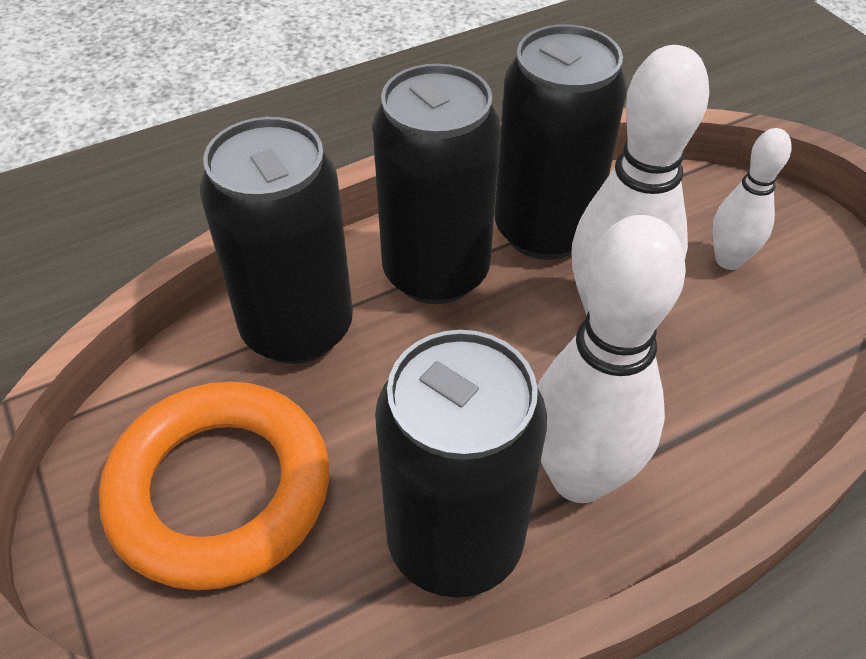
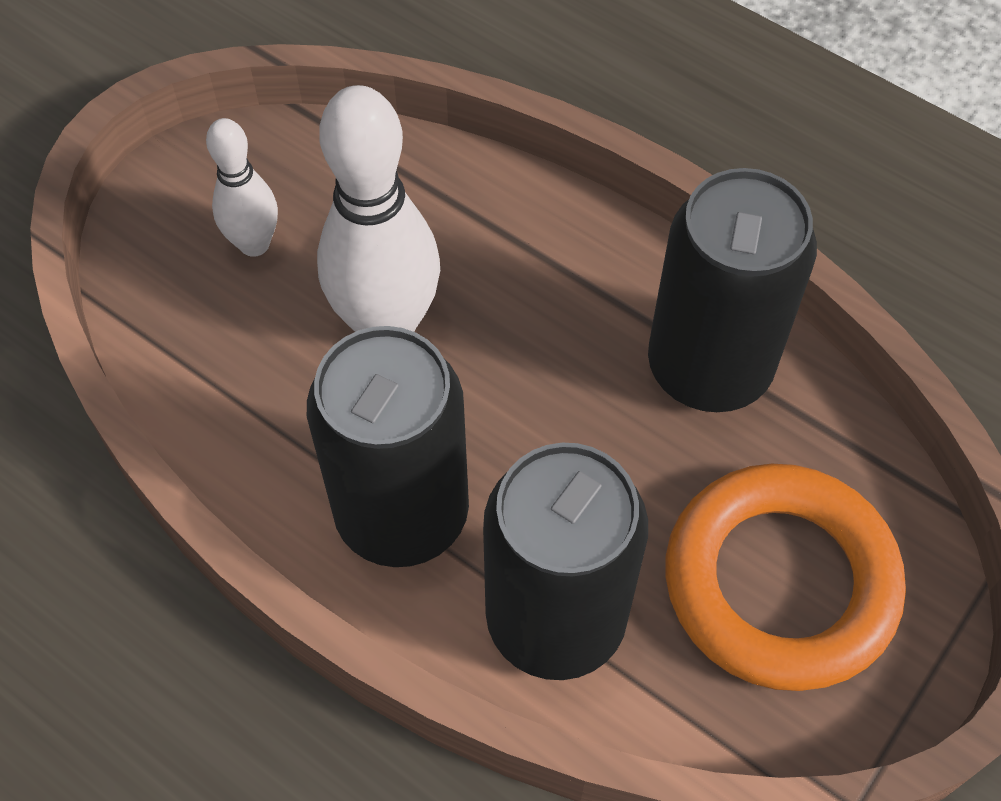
camera: 115 degrees left, 10 degrees up
(544, 230) = (281, 427): black can -> none
(579, 477) = (593, 297): white bowling pin -> none

